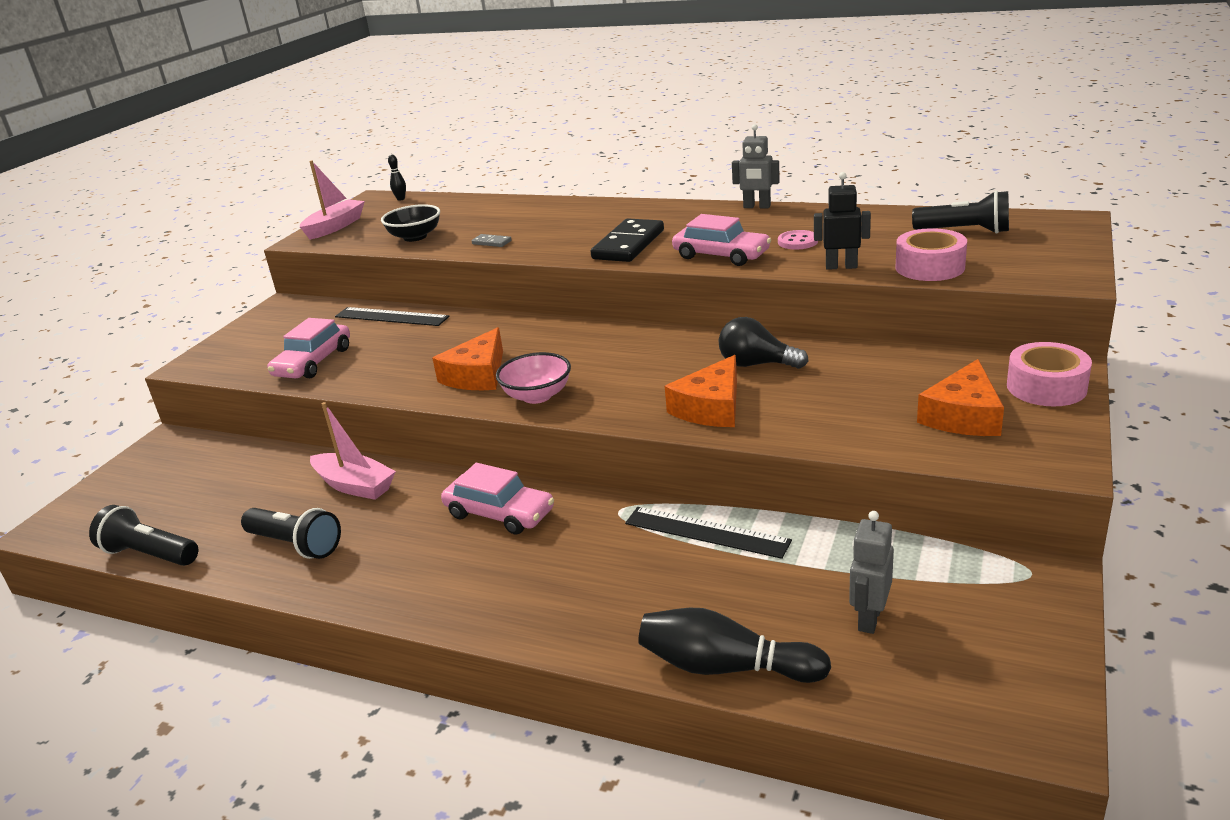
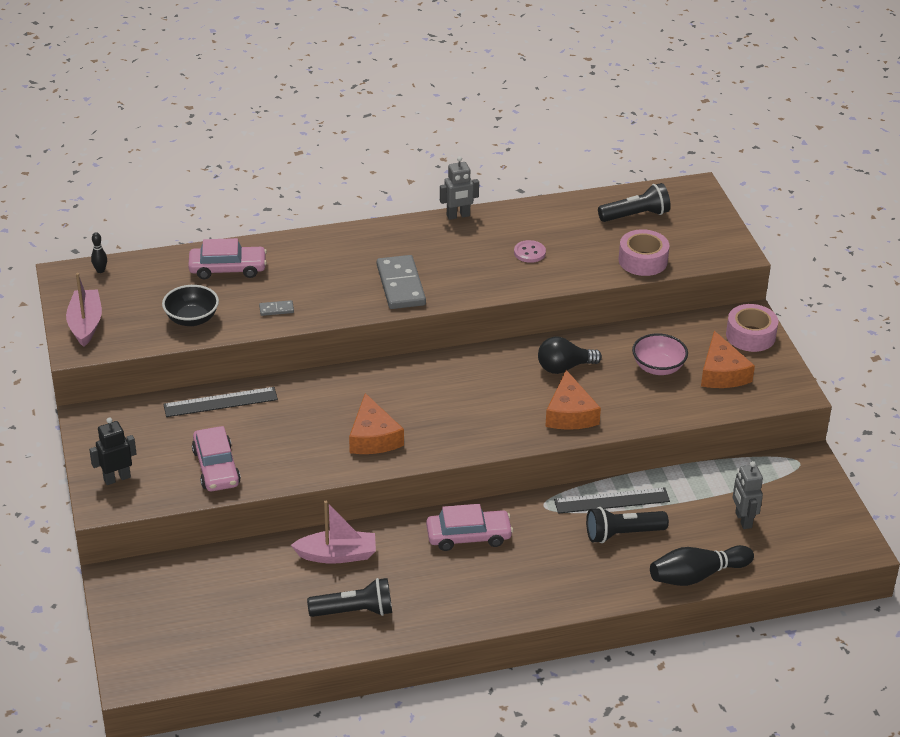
camera: 40 degrees left, 10 degrees up
(150, 554) = (253, 660): black flashlight -> black flashlight (622, 534)
(537, 396) = (441, 441): pink bowl -> pink bowl (658, 367)
(628, 244) = (401, 285): black domino -> grey domino
(721, 255) = (487, 281): pink car -> pink car (228, 269)
(841, 266) = (584, 273): black robot -> black robot (117, 478)

